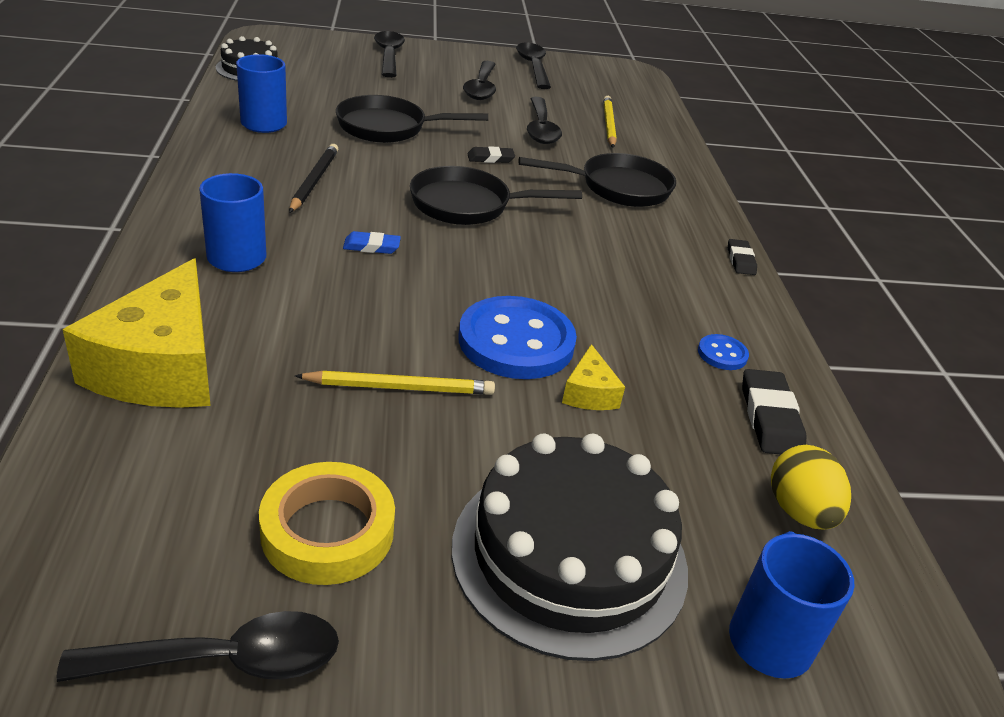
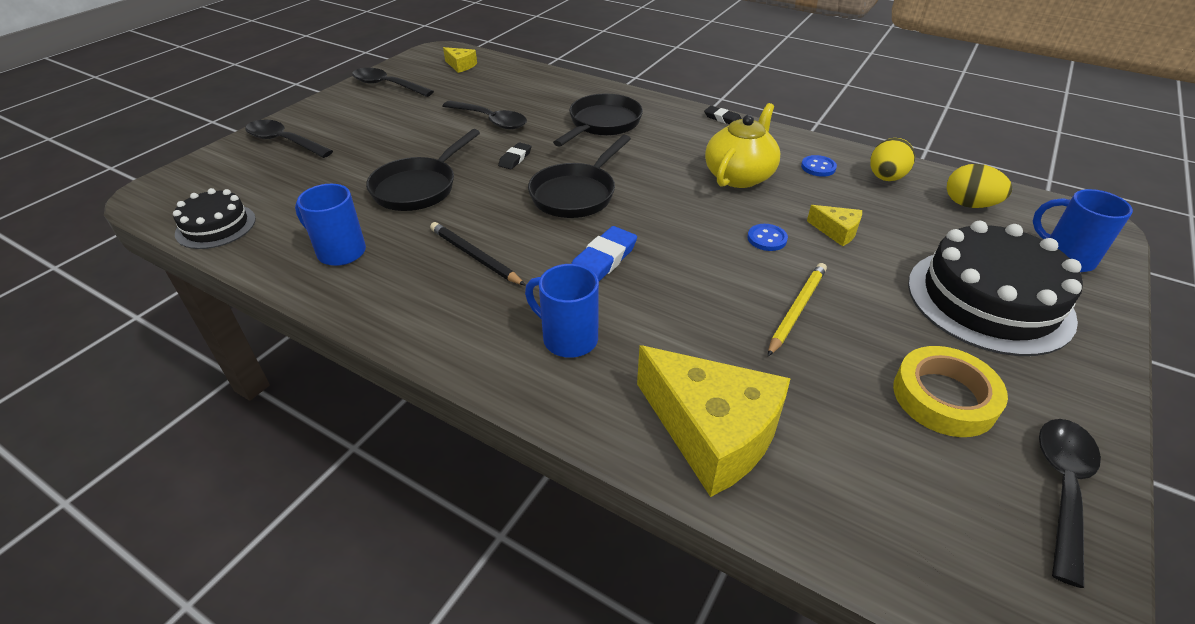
camera: 50 degrees left, 5 degrees up
(371, 246) = (603, 260): blue eraser -> blue eraser, size x1.63
(481, 88) = (397, 120): black spoon -> none
(516, 341) = (767, 239): blue button -> blue button, size x0.44
(608, 125) = (511, 92): yellow pencil -> none
(620, 87) = (461, 66): none -> yellow cheese
(626, 297) = (739, 176): none -> yellow teapot
(770, 418) = (885, 178): black eraser -> yellow egg

